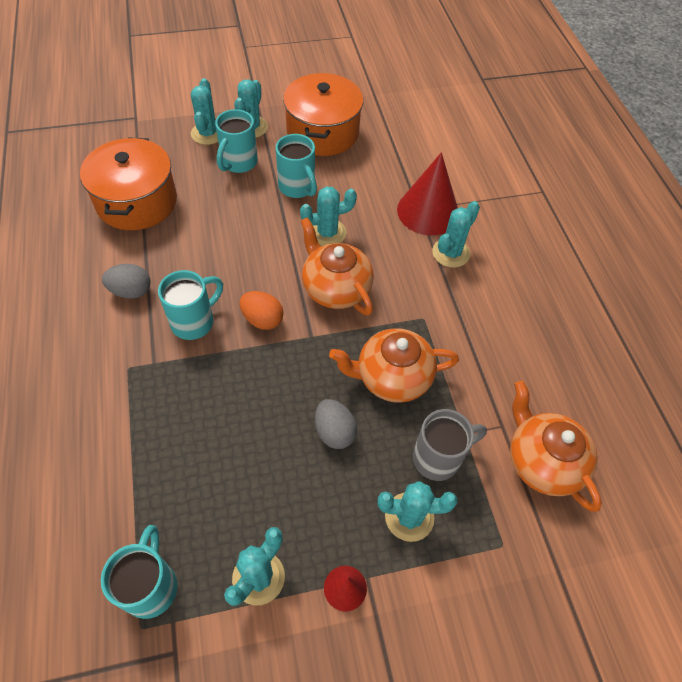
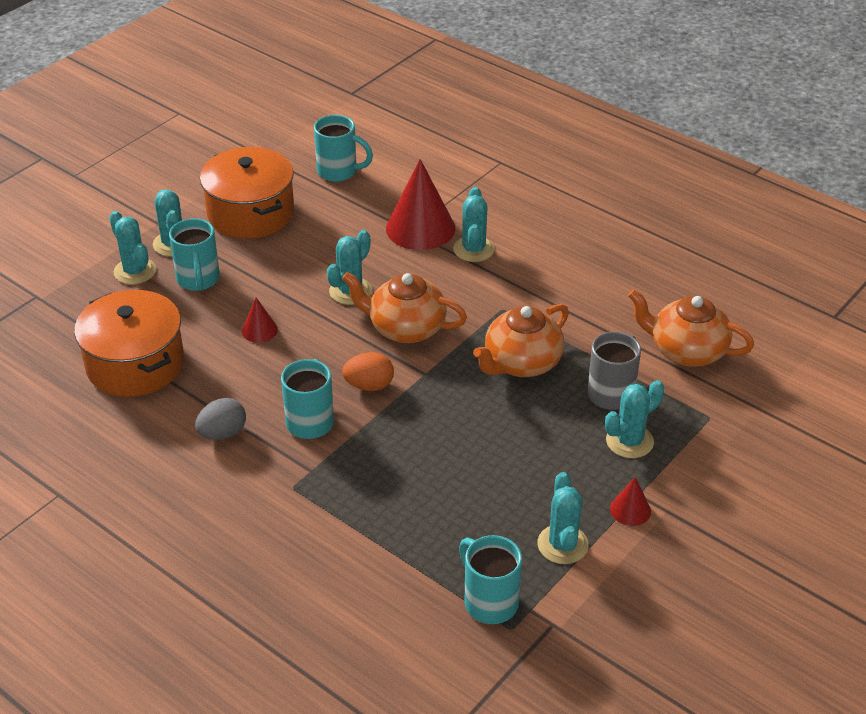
camera: 35 degrees left, 15 degrees down
(237, 225) = (259, 330): none -> red cone
(297, 188) = (281, 270): turquoise mug -> turquoise mug (339, 172)
(334, 432) = (517, 424): grey egg -> none

